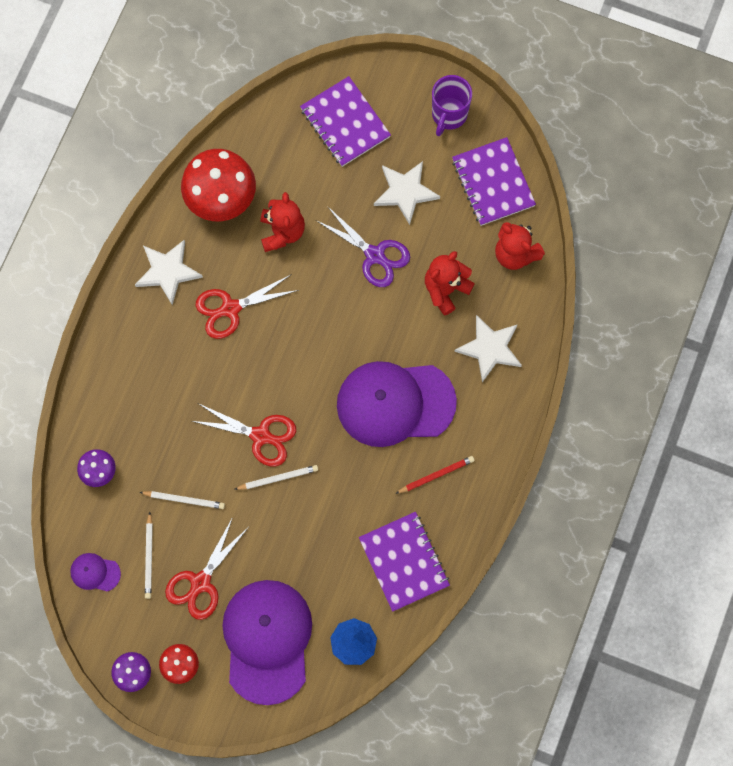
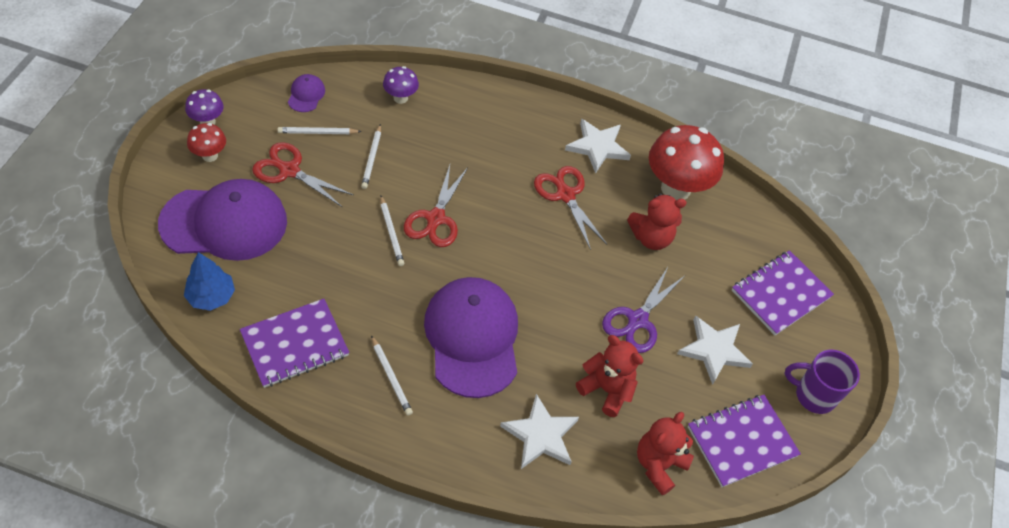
camera: 80 degrees right, 20 degrees down
(436, 475) = (391, 377): red pencil -> white pencil

